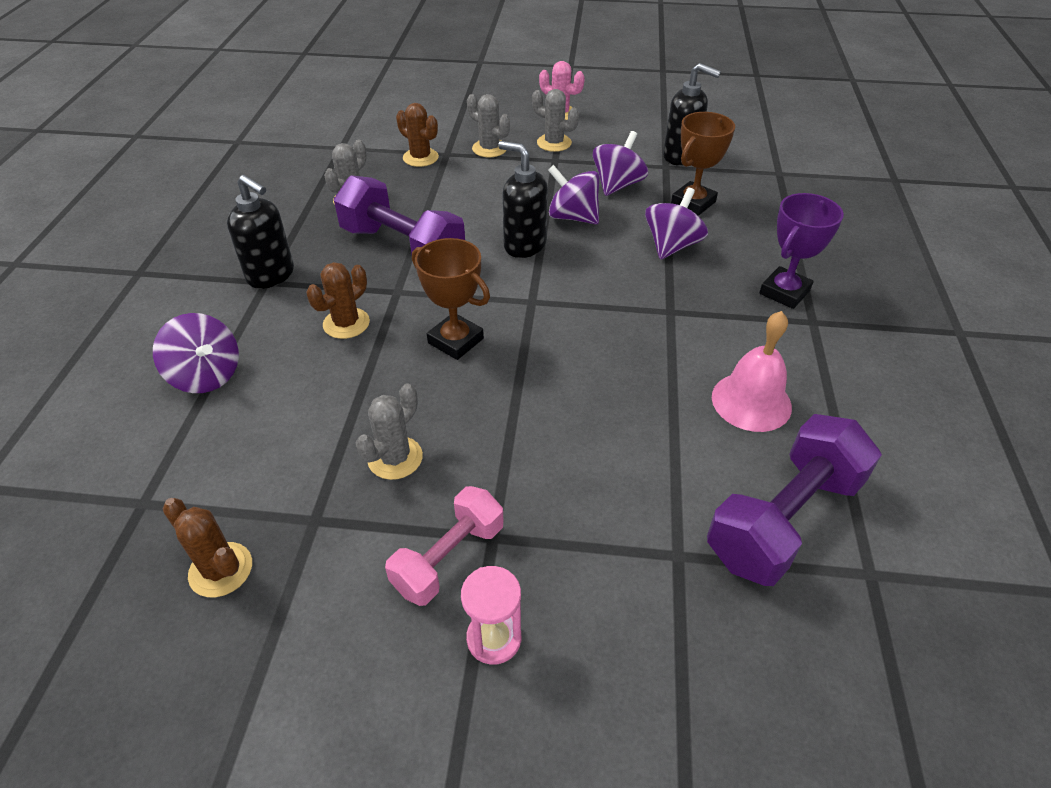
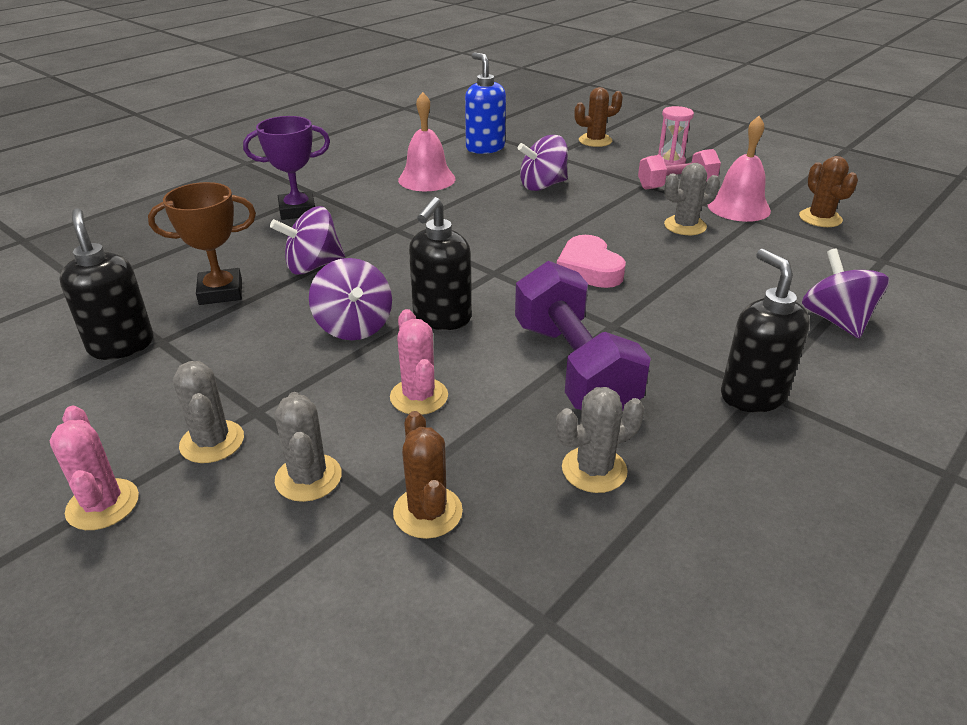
camera: 145 degrees left, 10 degrees down
(341, 540) = (738, 207): none -> pink bell
(346, 323) = (681, 315): brown cactus -> brown cactus (595, 141)
(455, 341) = (589, 269): brown trophy -> pink heart
(480, 196) = (419, 396): none -> pink cactus
(524, 245) = (441, 318): black soap dispenser -> black soap dispenser turned 45 degrees clockwise
(617, 185) = (251, 341): purple spinning top -> purple spinning top (542, 185)
(783, 519) = (485, 148): purple dumbbell -> blue soap dispenser

